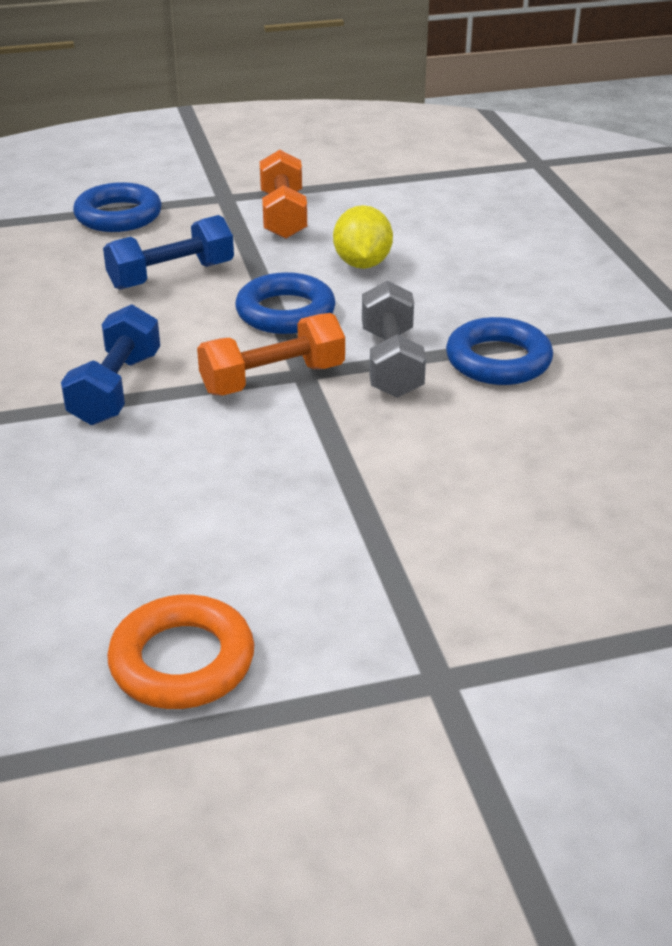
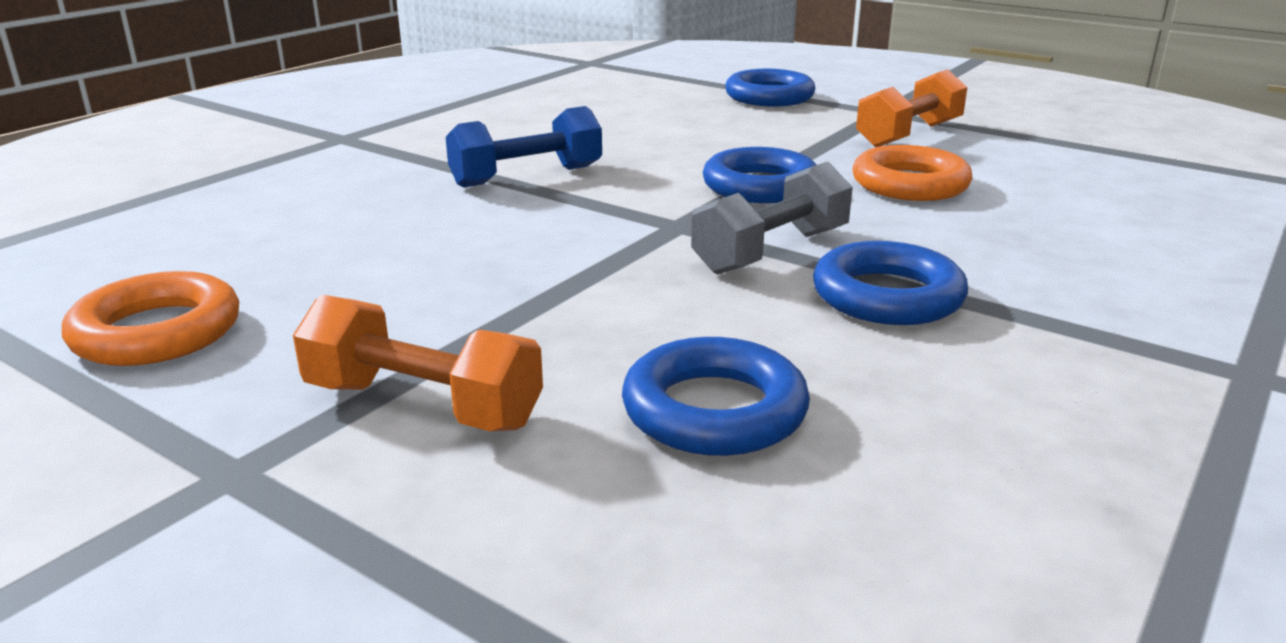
camera: 50 degrees right, 10 degrees down
(171, 276) = (724, 137): blue dumbbell -> none
(273, 379) = (645, 218): orange dumbbell -> orange dumbbell (422, 405)
(362, 264) = (910, 184): yellow lemon -> orange ring
(556, 480) = (714, 410): none -> blue ring

